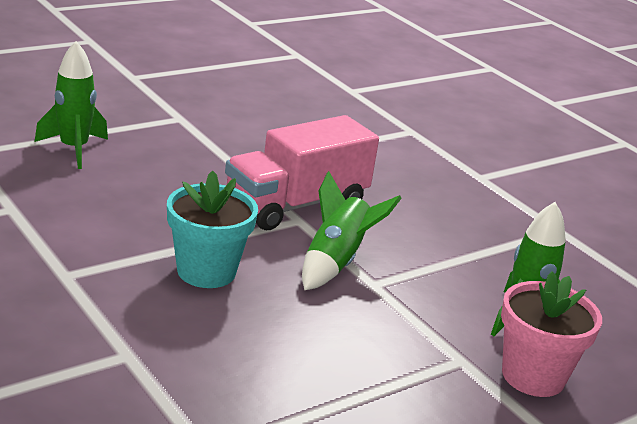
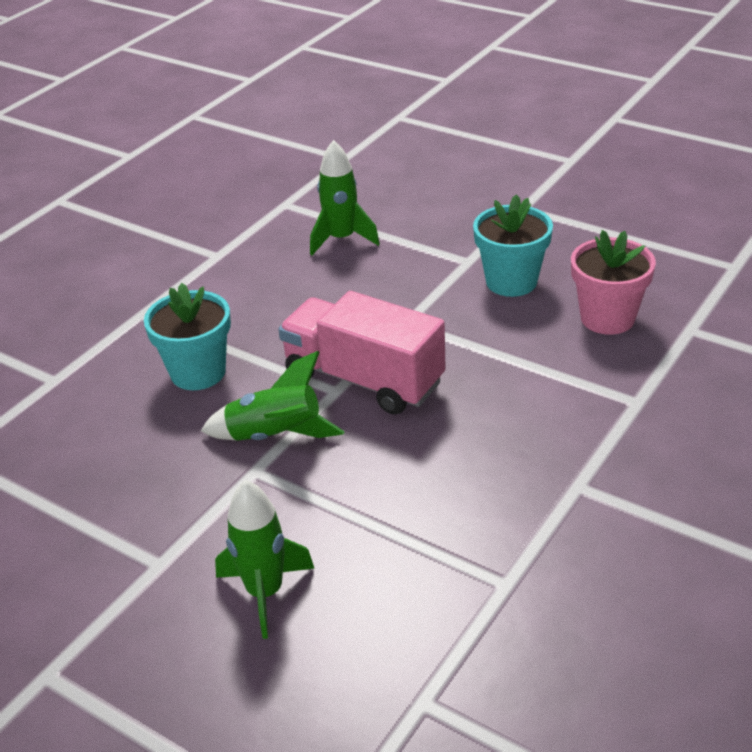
camera: 75 degrees right, 10 degrees up
(229, 115) = (511, 282): none -> turquoise flower pot
(533, 376) = (160, 623): pink flower pot -> pink flower pot (607, 318)

